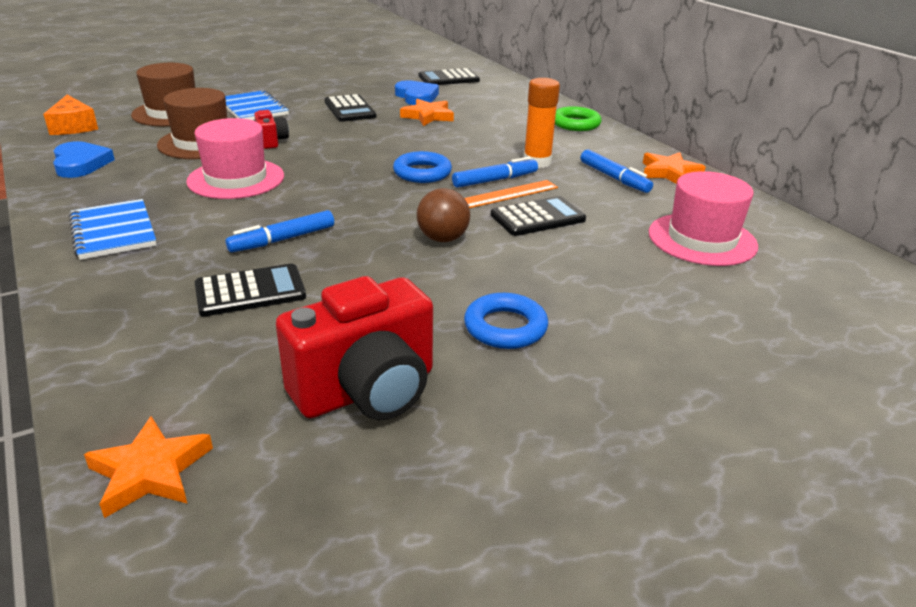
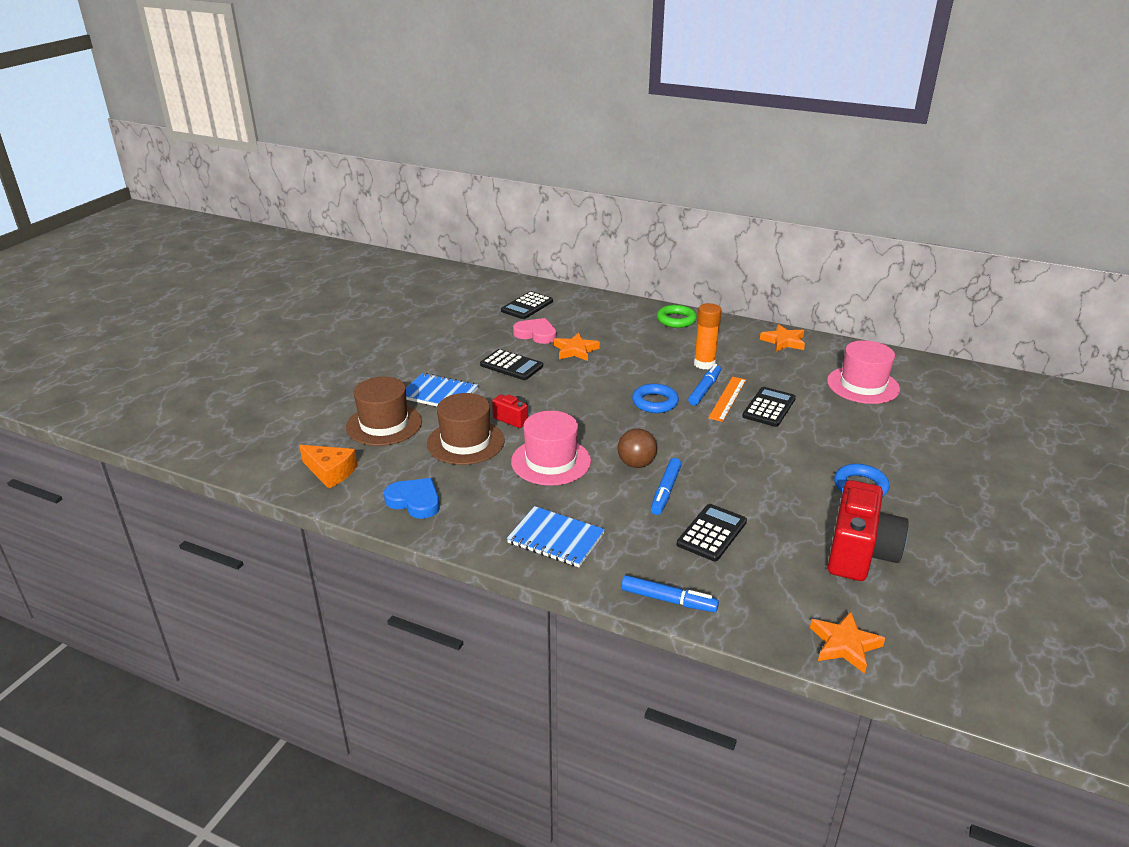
camera: 35 degrees left, 0 degrees up
(416, 97) = (536, 334): blue heart -> pink heart
(443, 239) = (746, 447): brown ball -> brown ball (636, 464)
(614, 178) = (762, 358): blue marker -> blue marker (668, 600)

